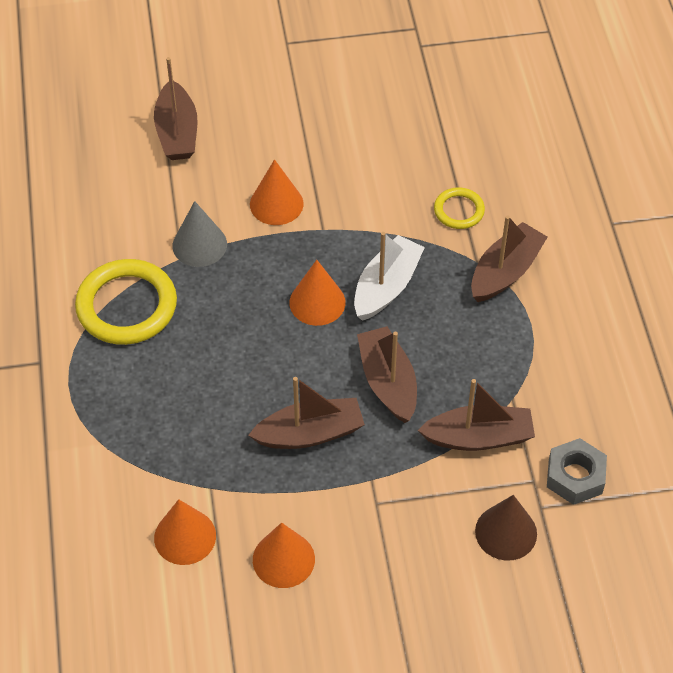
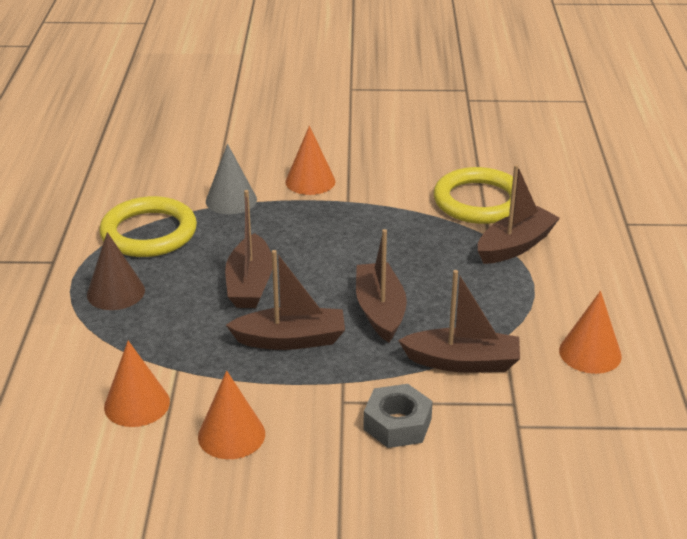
camera: 10 degrees right, 20 degrees down
(177, 132) = (237, 131): brown boat -> brown boat (250, 284)
(317, 302) = (327, 248): orange cone -> orange cone (590, 353)
(386, 287) = (397, 244): white boat -> none
(459, 210) = (479, 201): yellow ring -> yellow ring, size x1.90
(506, 532) = (475, 442): brown cone -> brown cone (116, 292)
(575, 476) = (559, 405): grey nut -> grey nut (397, 424)

